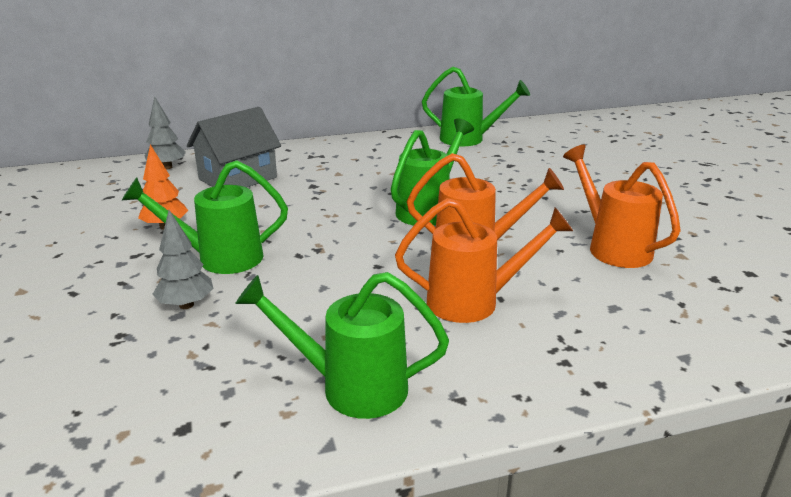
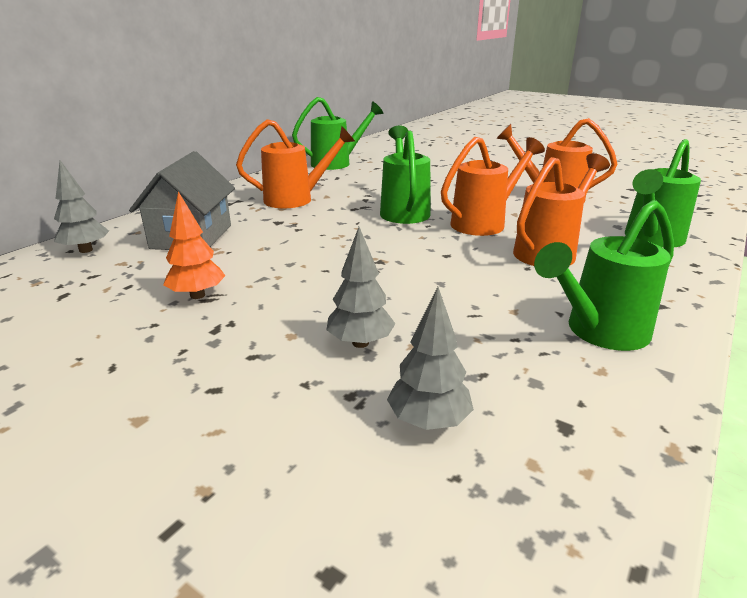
camera: 40 degrees left, 0 degrees up
(124, 374) = (429, 421): none -> grey tree
(220, 258) = (311, 298): green watering can -> green watering can (651, 239)
(364, 168) = (296, 199): none -> orange watering can

